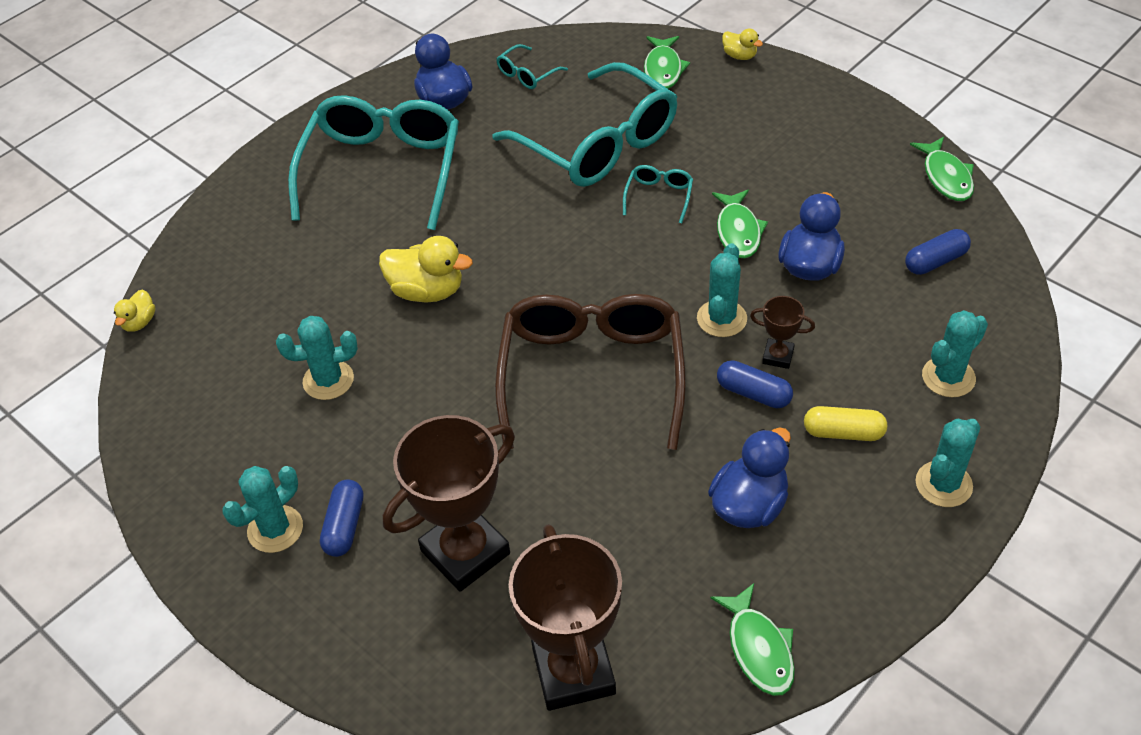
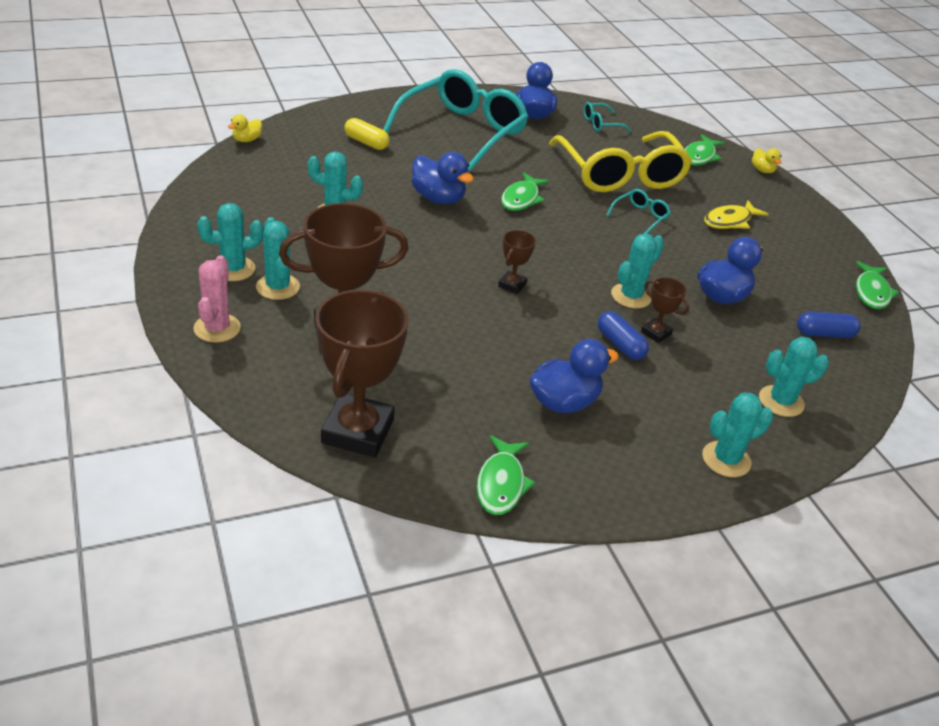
camera: 20 degrees right, 10 degrees down
(322, 625) = (217, 328): none -> pink cactus
(344, 526) = (278, 287): blue capsule -> turquoise cactus
(427, 291) = (438, 198): yellow duck -> blue duck
(592, 374) = (512, 285): brown glasses -> brown trophy
(599, 144) = (620, 175): turquoise glasses -> yellow glasses
(738, 231) = (683, 257): green fish -> green fish (521, 199)
(752, 152) = (730, 221): none -> yellow fish
(843, 432) = (670, 395): yellow capsule -> yellow capsule (366, 142)

